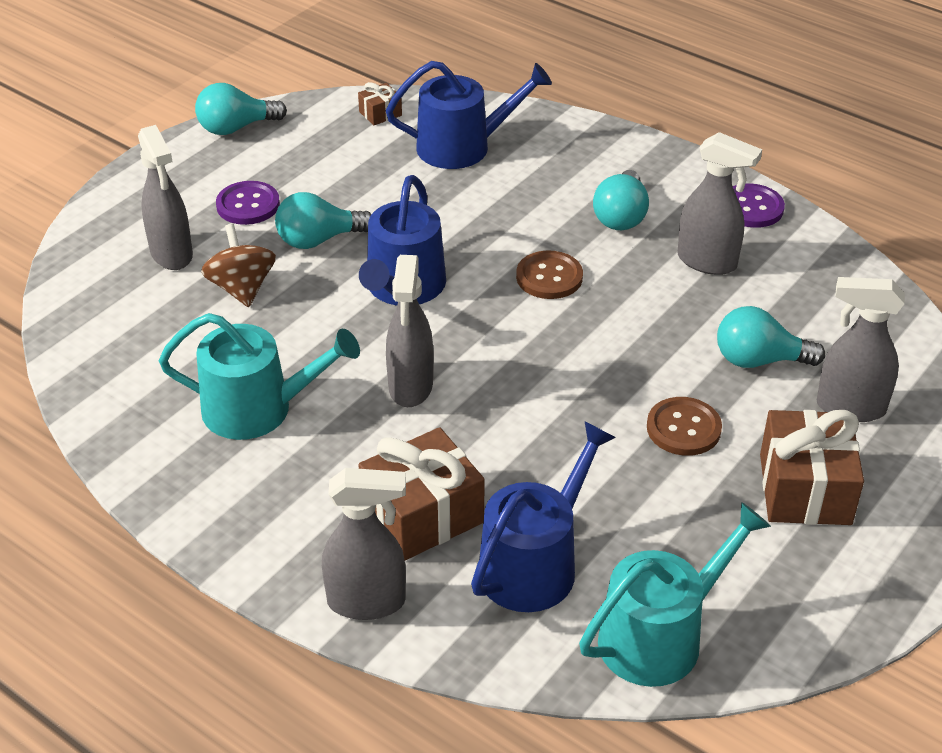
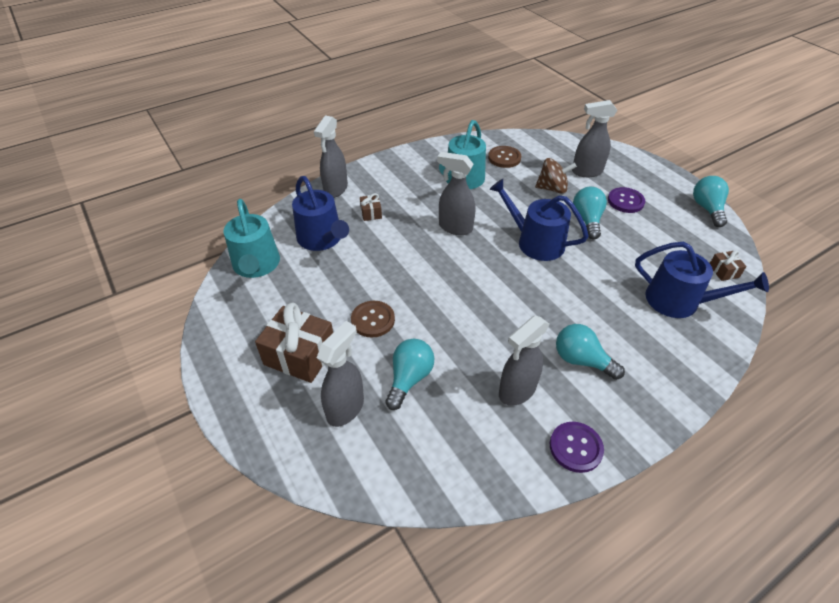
camera: 110 degrees right, 5 degrees up
(422, 515) = (371, 213): brown gift -> brown gift, size x0.47
(462, 147) = (679, 301): blue watering can -> blue watering can turned 75 degrees counterclockwise
(549, 277) = (525, 303): brown button -> brown button (504, 158)

